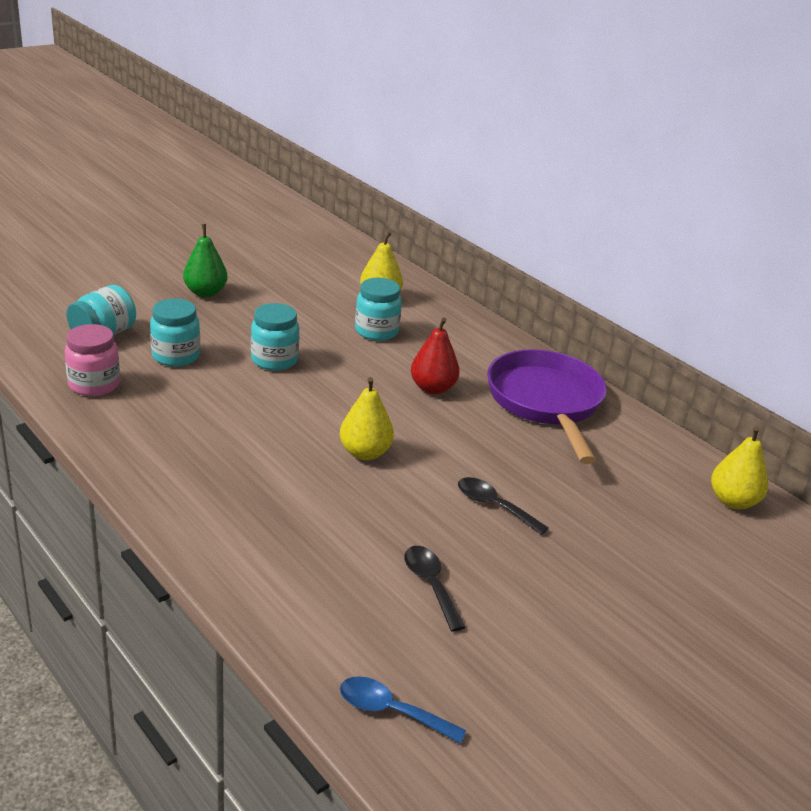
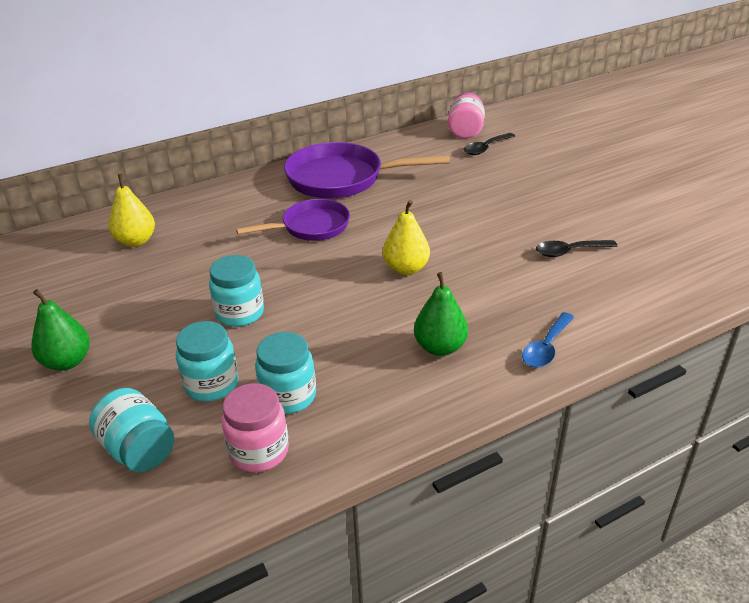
camera: 75 degrees left, 5 degrees up
(227, 476) = (440, 347): none -> green pear
(376, 331) = (203, 248): turquoise jar -> turquoise jar (288, 396)
(391, 711) = (697, 278): blue spoon -> blue spoon (546, 348)
(432, 388) = (311, 227): red pear -> purple pan
(494, 506) = (475, 216): black spoon -> black spoon (485, 148)
(733, 501) = (465, 131): yellow pear -> pink jar

